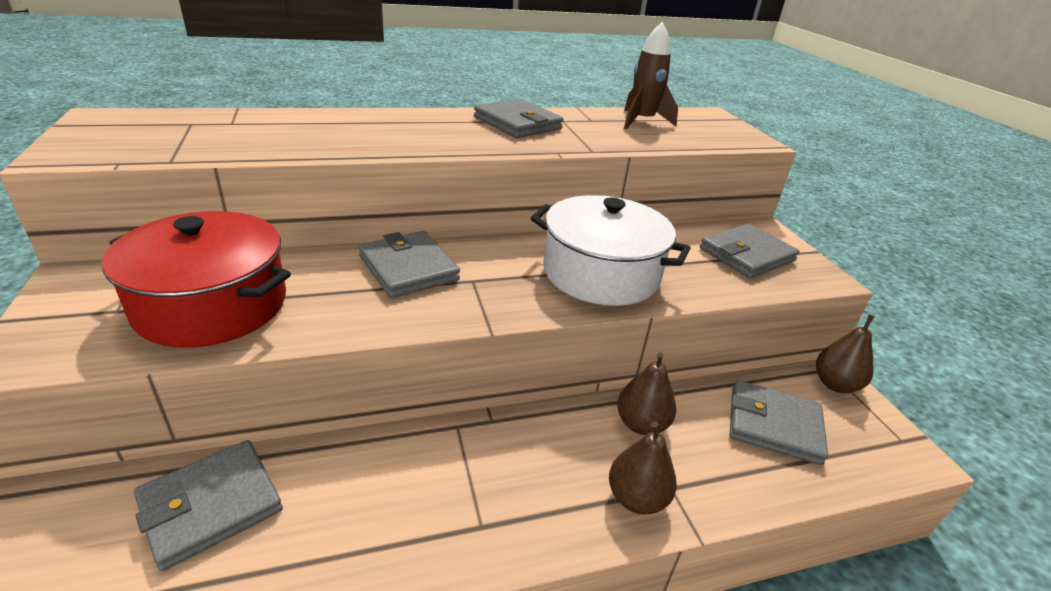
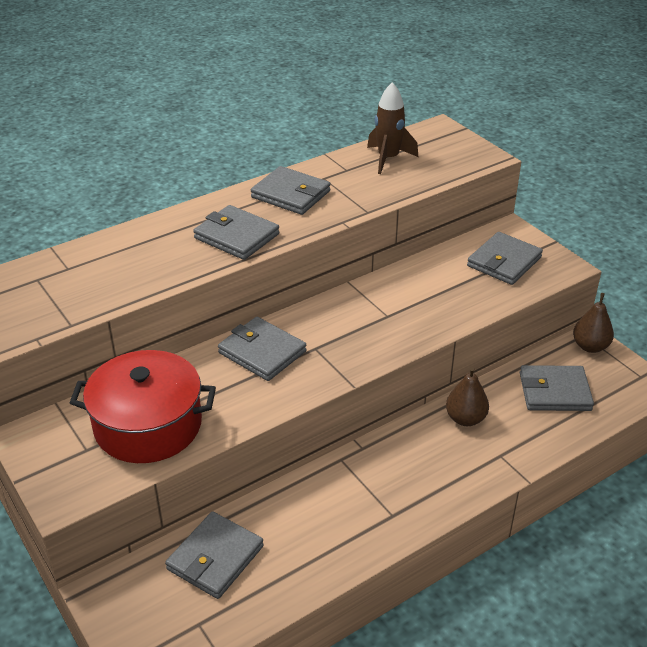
camera: 15 degrees left, 5 degrees up
(430, 138) = (236, 236): none -> grey wallet
(601, 273) = (404, 313): white pot -> none
(636, 498) = (480, 468): brown pear -> none

